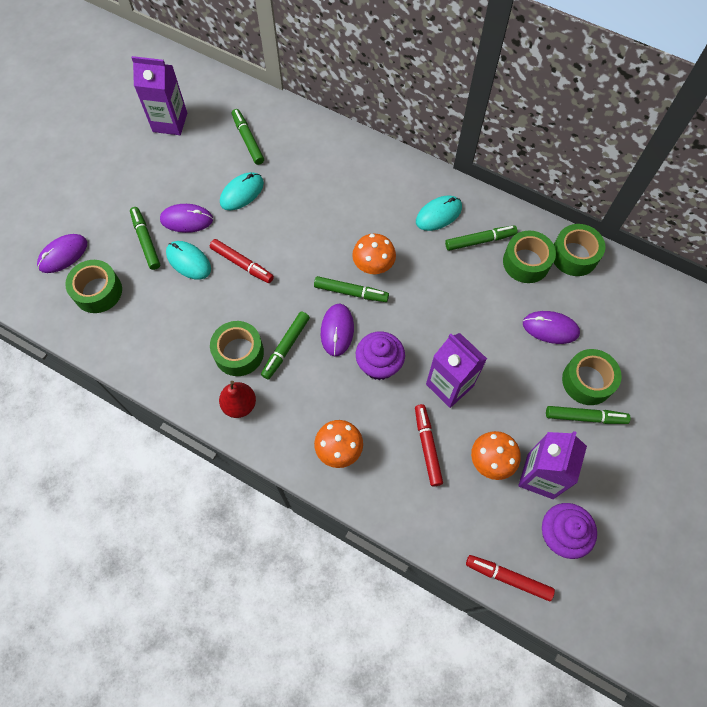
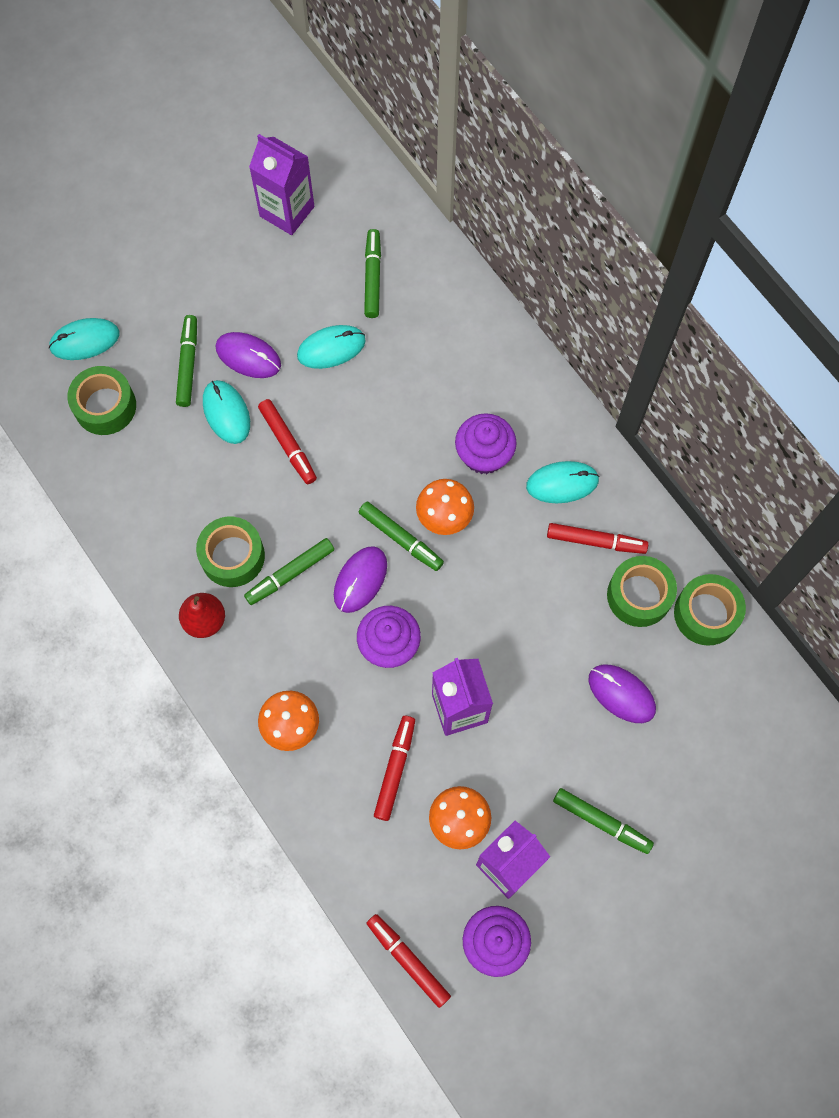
camera: 25 degrees right, 5 degrees up
(63, 254) = (85, 340): purple mouse -> turquoise mouse
(378, 218) = (484, 455): none -> purple cupcake
(479, 241) = (595, 541): green marker -> red marker
(587, 381) = (629, 780): green tape -> none

